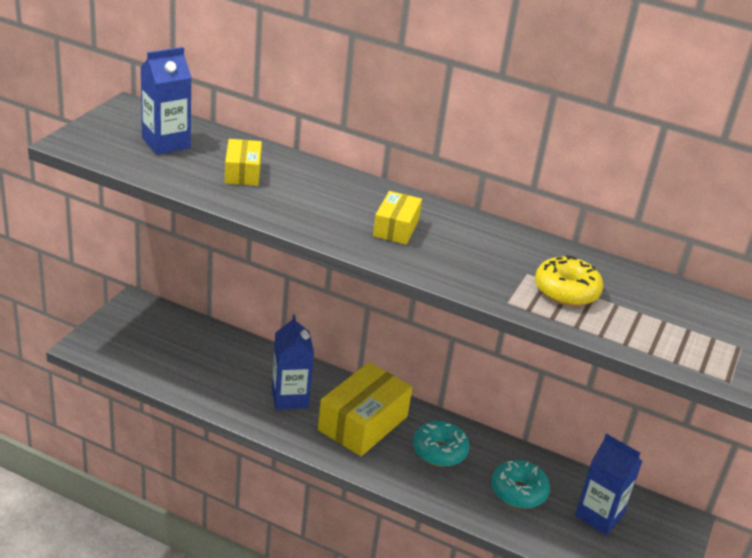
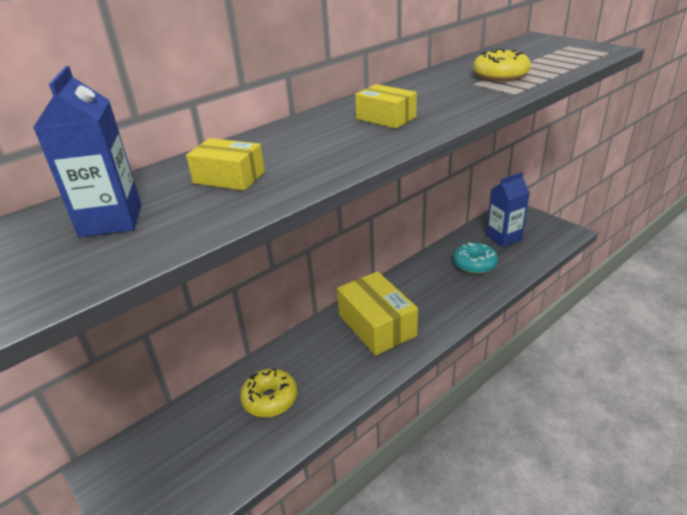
camera: 60 degrees left, 0 degrees up
(233, 372) = (270, 399): none -> yellow donut
(290, 397) = (325, 365): blue carton -> none
(439, 451) = (423, 291): turquoise donut -> none

